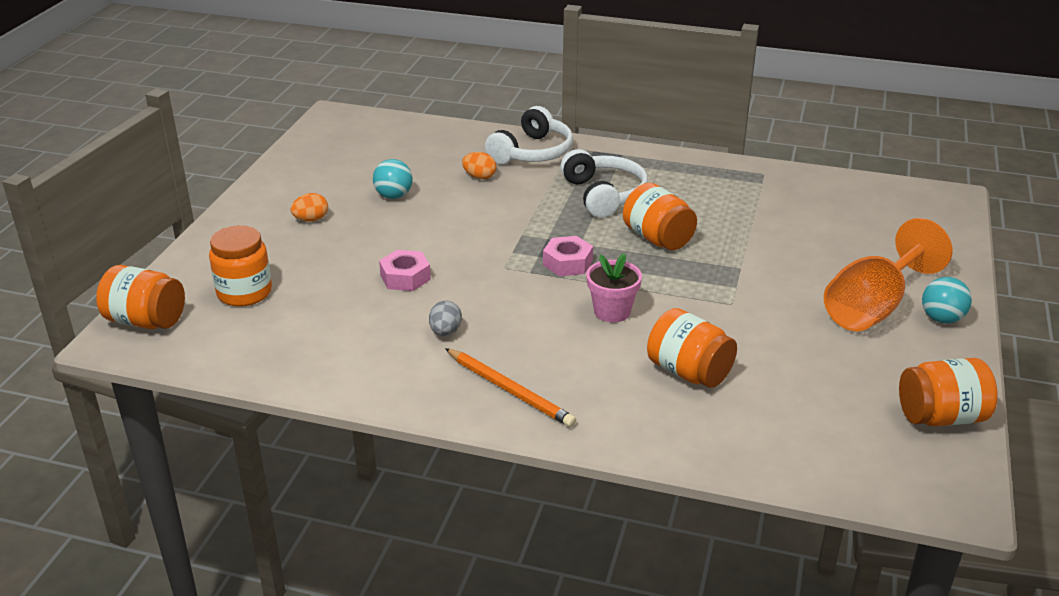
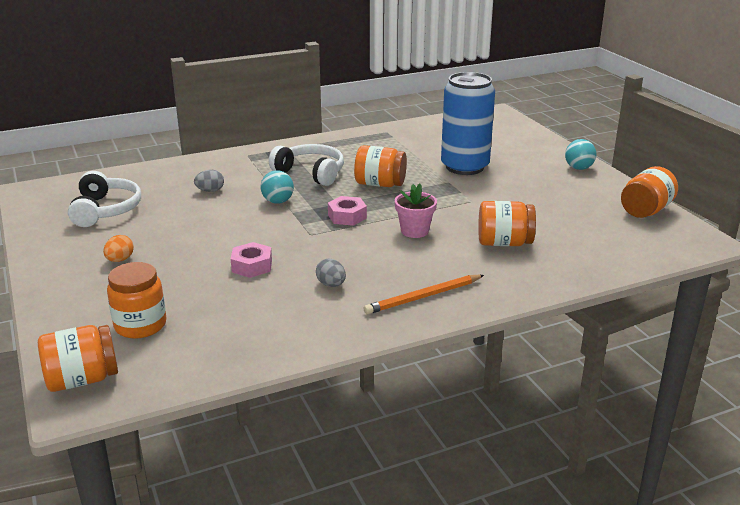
camera: 40 degrees left, 5 degrees down
(394, 196) = (163, 223): turquoise ball -> turquoise ball (278, 201)
(479, 177) = (210, 191): orange egg -> grey egg
(510, 390) = (423, 297): orange pencil -> orange pencil turned 150 degrees clockwise
(532, 152) = (225, 165): white headphones -> white headphones (106, 210)
(790, 256) = (464, 167): none -> blue can
(873, 307) = (541, 175): orange goblet -> none

